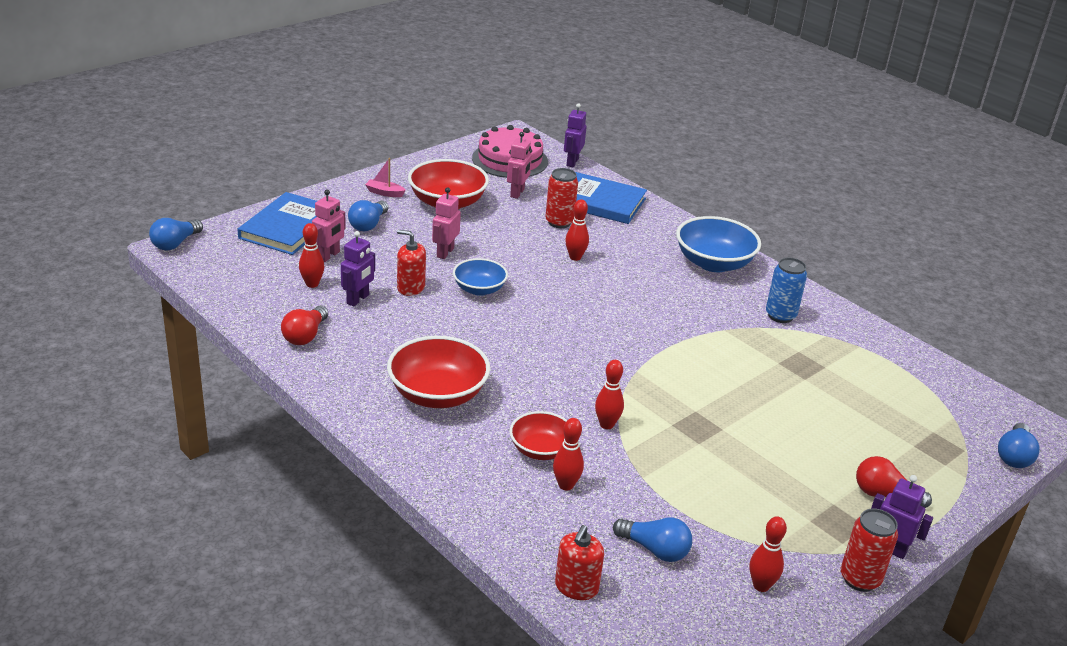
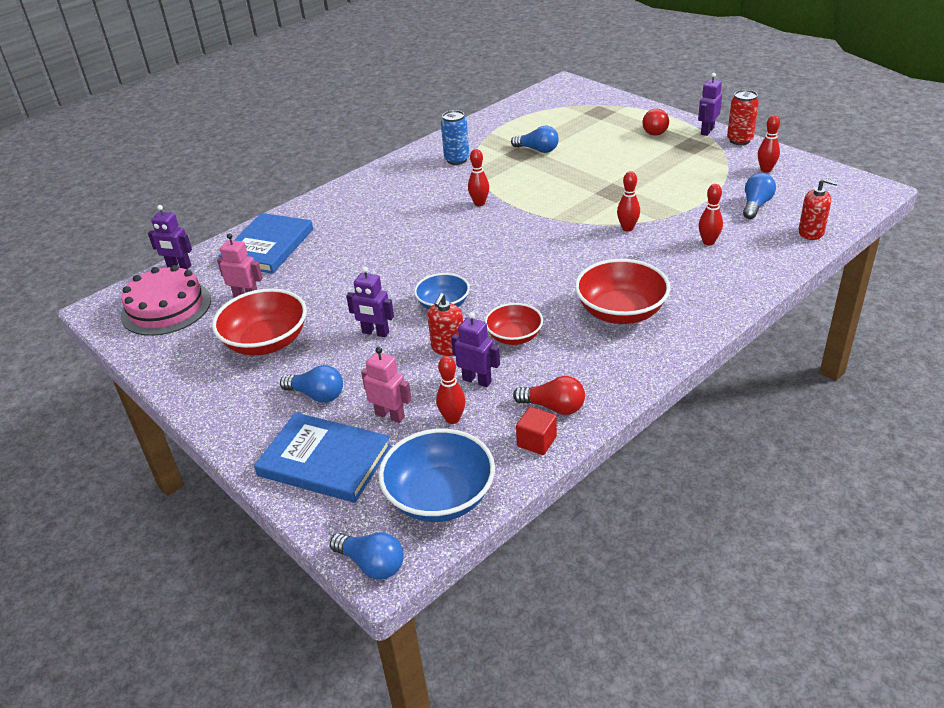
camera: 85 degrees left, 5 degrees up
(265, 322) = (536, 441): none -> red cube
(384, 193) = (239, 392): pink boat -> none
(445, 252) = (375, 333): pink robot -> purple robot
(540, 450) = (672, 255): red bowl -> red bowl (514, 336)
(559, 222) = (310, 267): red can -> none
(575, 257) = (377, 255): red bowling pin -> red bowling pin (479, 203)
(713, 263) = (380, 187): blue bowl -> blue bowl (440, 497)
(1014, 456) = (598, 91): blue light bulb -> blue light bulb (537, 150)

